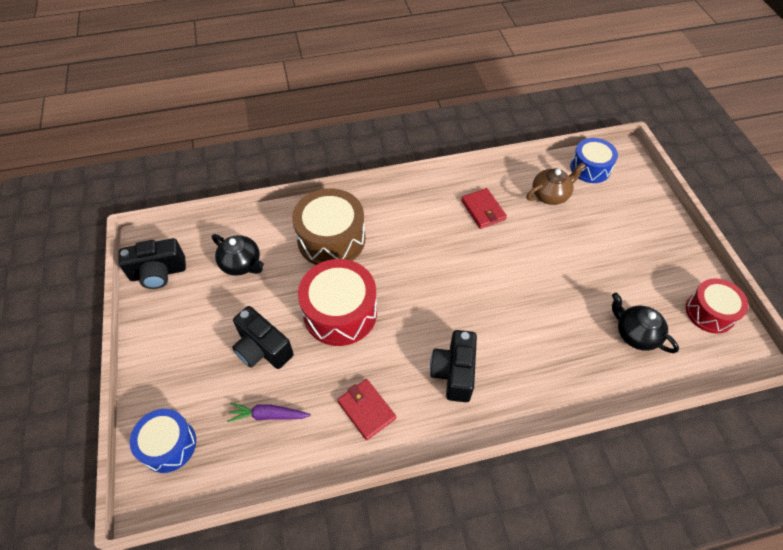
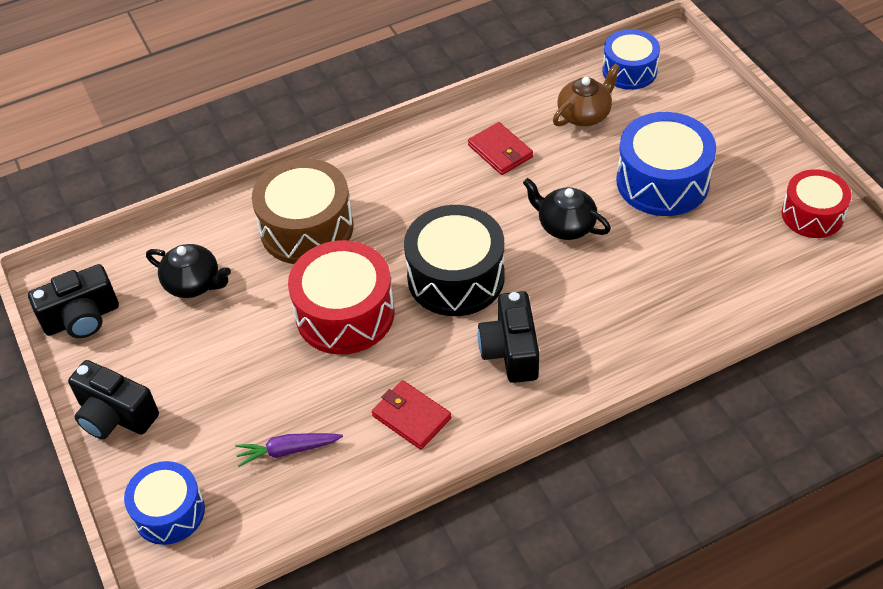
camera: 10 degrees left, 5 degrees down
(262, 349) = (255, 378): black camera -> black camera (115, 416)
(427, 302) = (456, 277): none -> black drum
(598, 259) = (662, 181): none -> blue drum
(635, 334) = (726, 259): black teapot -> black teapot (565, 226)

